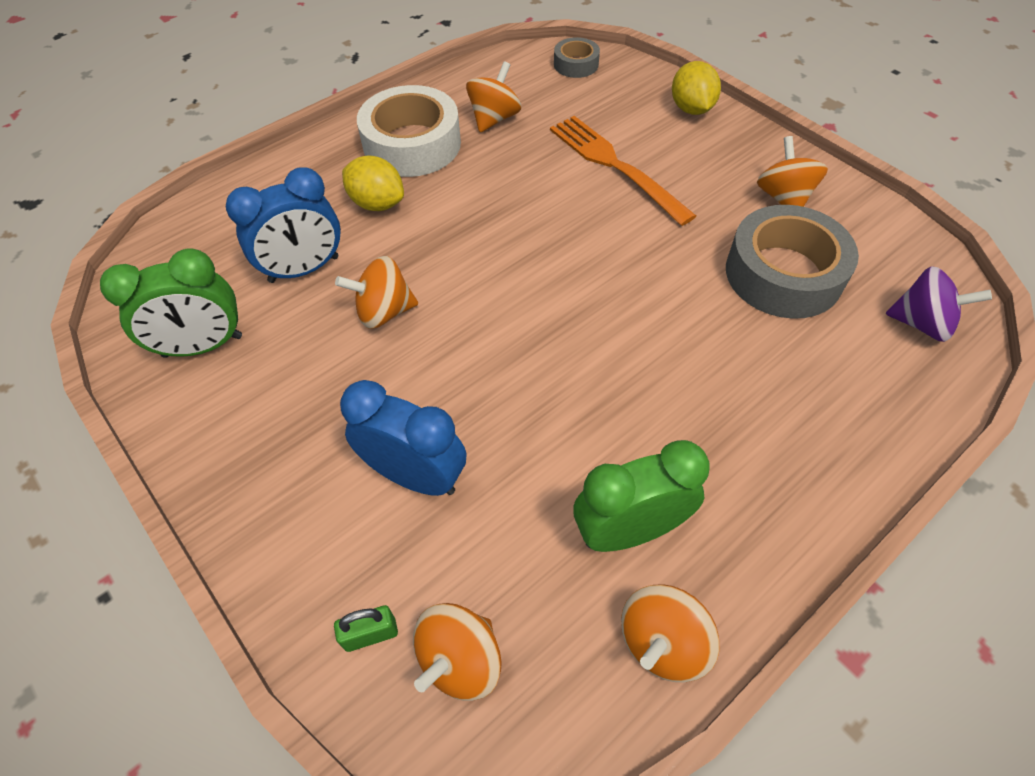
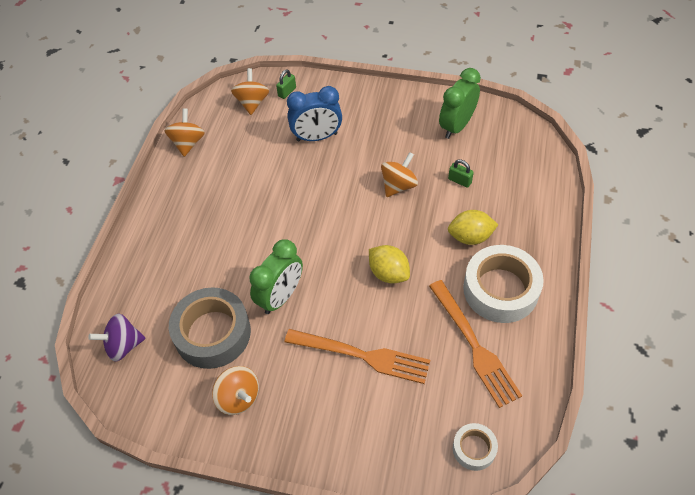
camera: 145 degrees right, 0 degrees up
(304, 269) = (459, 181): blue clock -> green padlock
(494, 119) = (475, 346): orange spinning top -> orange fork
(576, 64) = (474, 449): grey tape -> white tape
(629, 530) = (220, 167): green clock -> green clock (281, 297)
(691, 109) = (350, 453): yellow lemon -> yellow lemon (388, 273)

